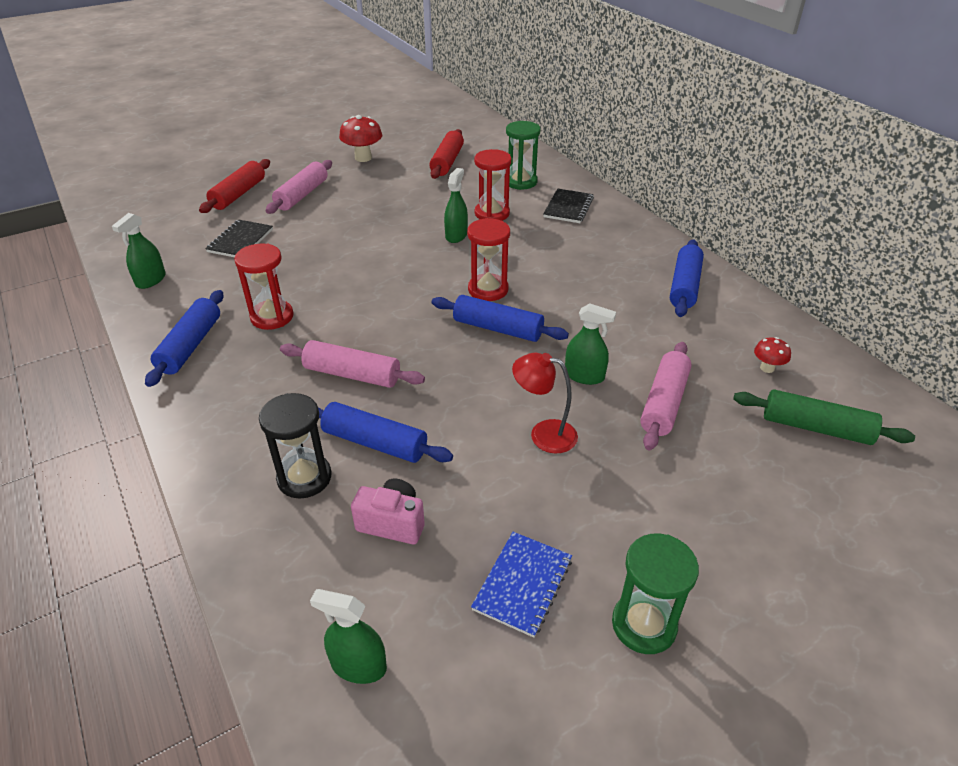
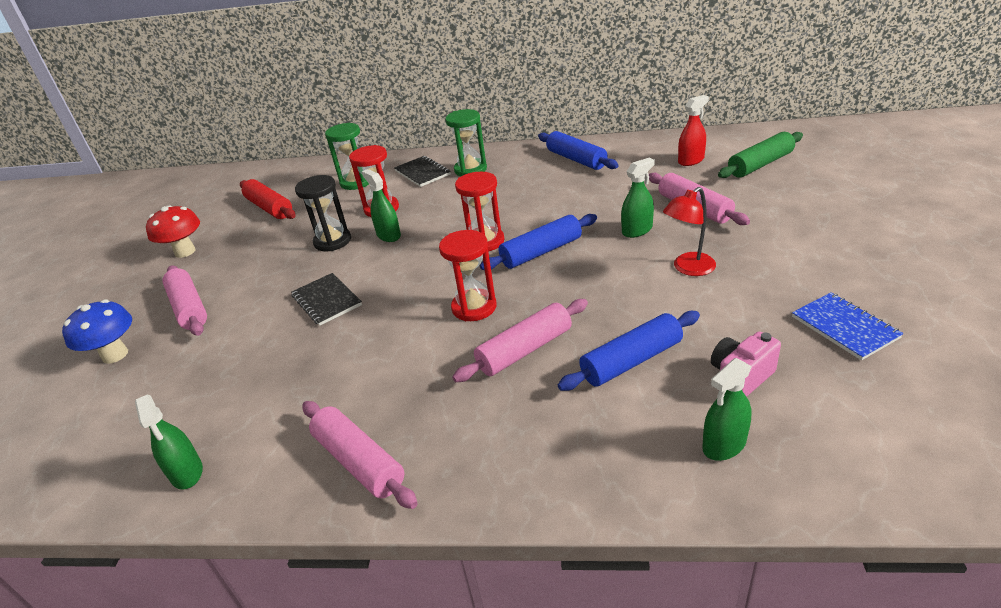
camera: 50 degrees left, 5 degrees down
(190, 345) = (359, 462): blue rolling pin -> pink rolling pin
(238, 194) = (115, 355): red rolling pin -> blue mushroom
(240, 241) = (210, 375): black notebook -> black notebook (326, 300)
(272, 317) = (378, 383): red hourglass -> red hourglass (474, 307)
(304, 478) = (647, 420): black hourglass -> black hourglass (332, 241)
(358, 665) = (898, 443): green spray bottle -> green spray bottle (724, 444)
(644, 624) = (905, 285): green hourglass -> green hourglass (470, 169)
(767, 368) = (691, 160): red mushroom -> red spray bottle

